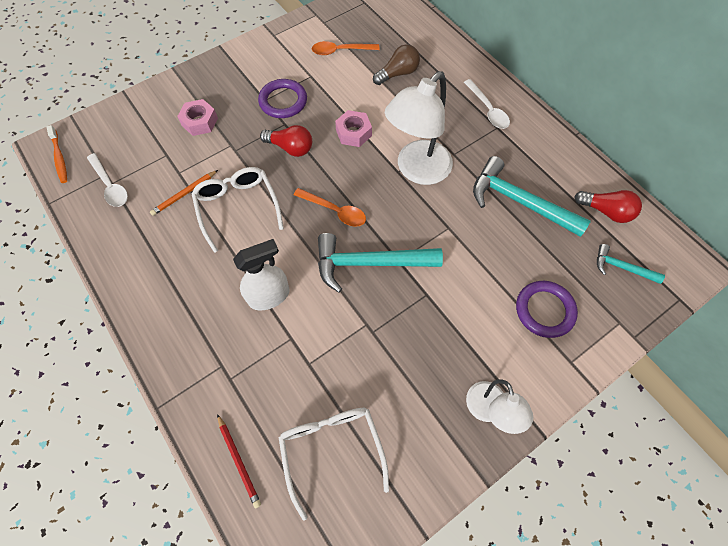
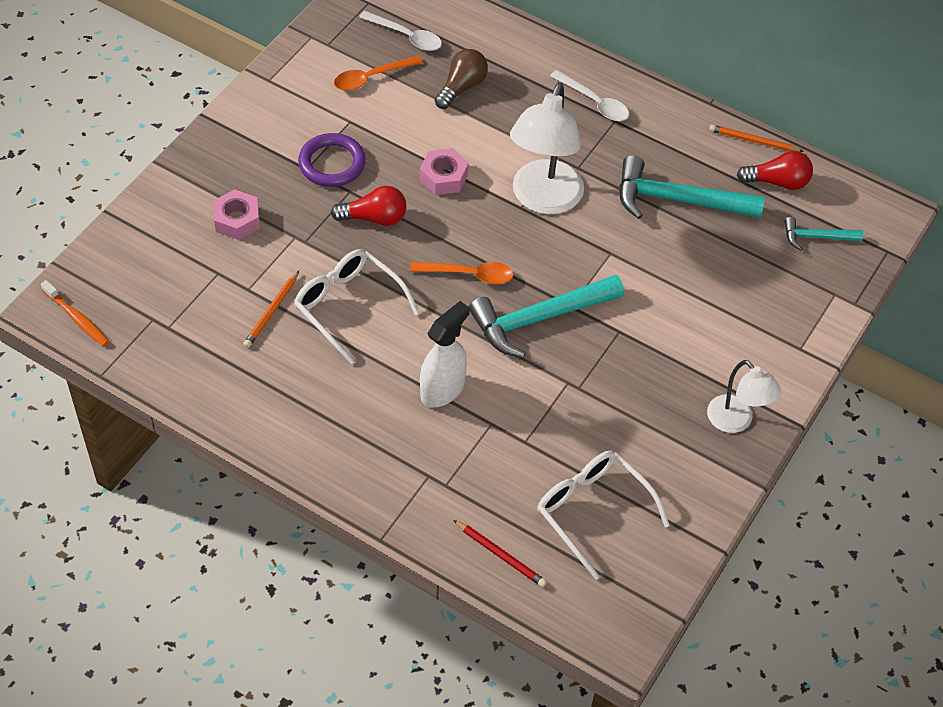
camera: 25 degrees left, 10 degrees down
(110, 185) = (169, 330): white spoon -> white spoon (406, 36)
(544, 310) = (753, 307): purple ring -> none
(599, 173) = (753, 141): none -> orange pencil

